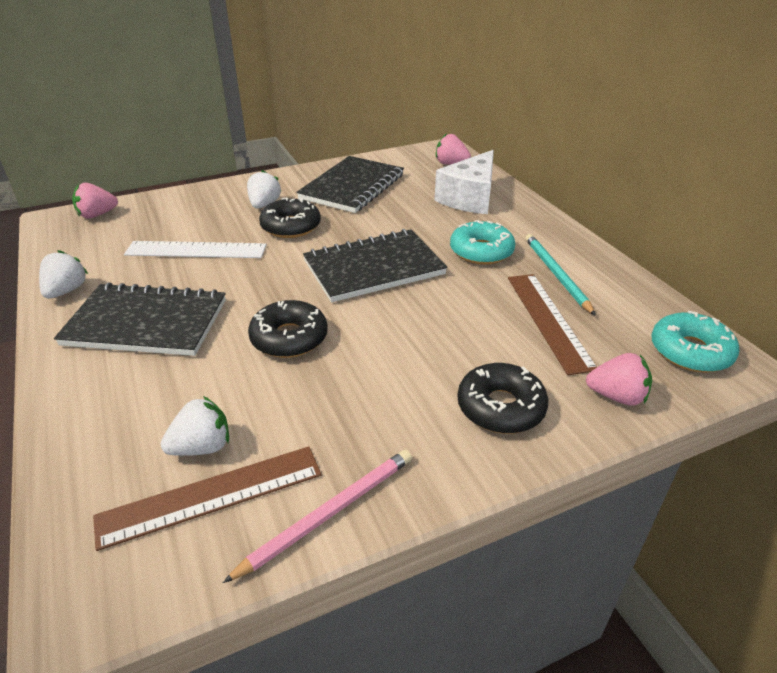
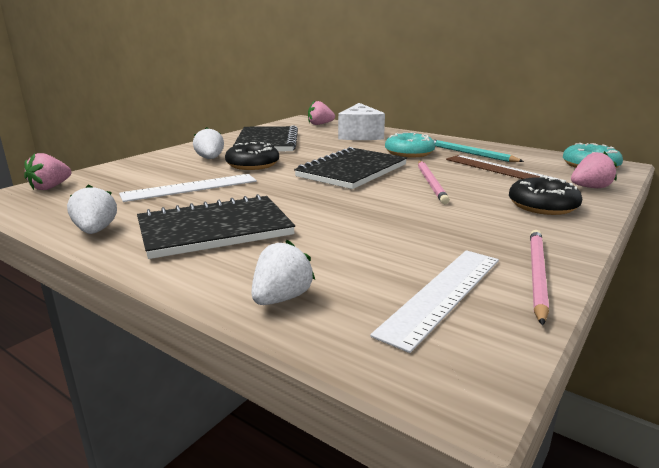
camera: 30 degrees left, 15 degrees down
(202, 447) = (388, 274): white strawberry -> white strawberry (281, 298)
(211, 495) = (442, 294): brown ruler -> white ruler
(289, 338) = (352, 210): black donut -> none
(428, 319) = (431, 183): none -> pink pencil

